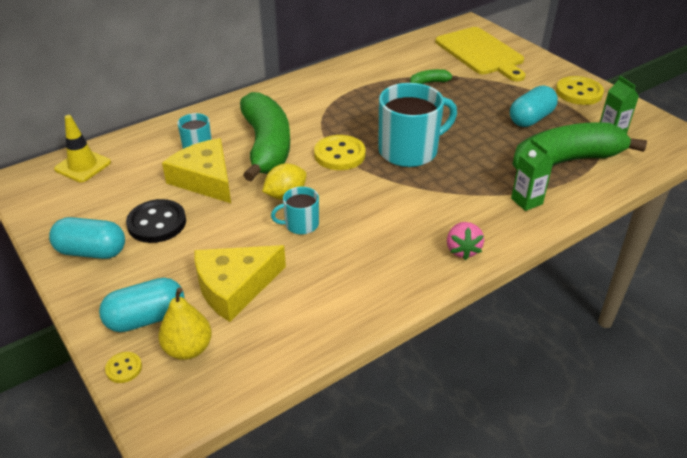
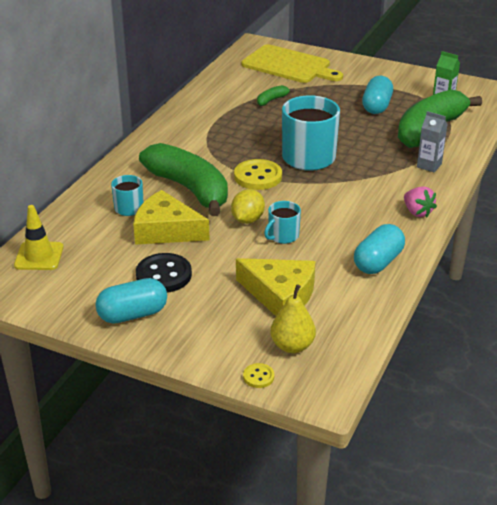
camera: 30 degrees left, 5 degrees down
(146, 318) = (236, 340): turquoise capsule -> turquoise capsule (378, 262)
(234, 287) = (280, 295): yellow cheese -> yellow cheese turned 90 degrees counterclockwise
(526, 201) = (429, 165): green carton -> grey carton
(578, 92) = (392, 77): yellow button -> none

